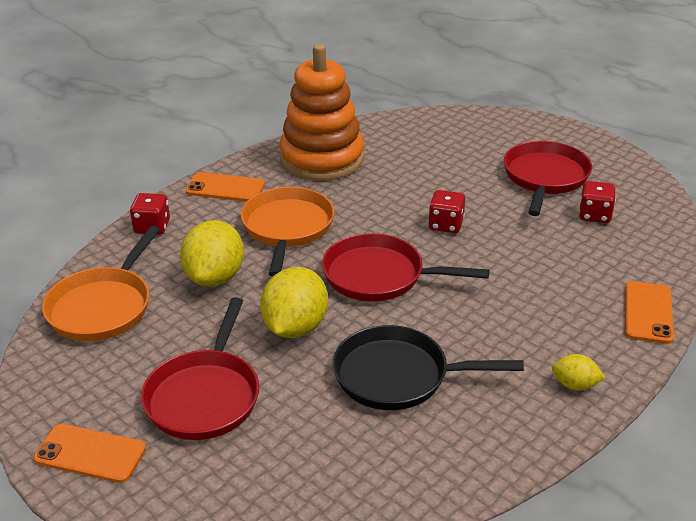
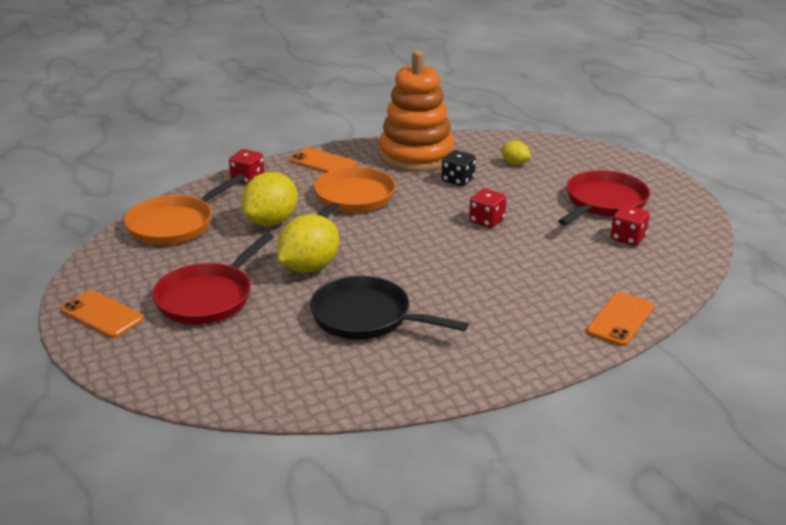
camera: 20 degrees right, 5 degrees down
(379, 276) = (403, 246): red pan -> none
(385, 181) = (458, 180): none -> black dice
(575, 385) = (511, 356): yellow lemon -> yellow lemon (515, 163)

